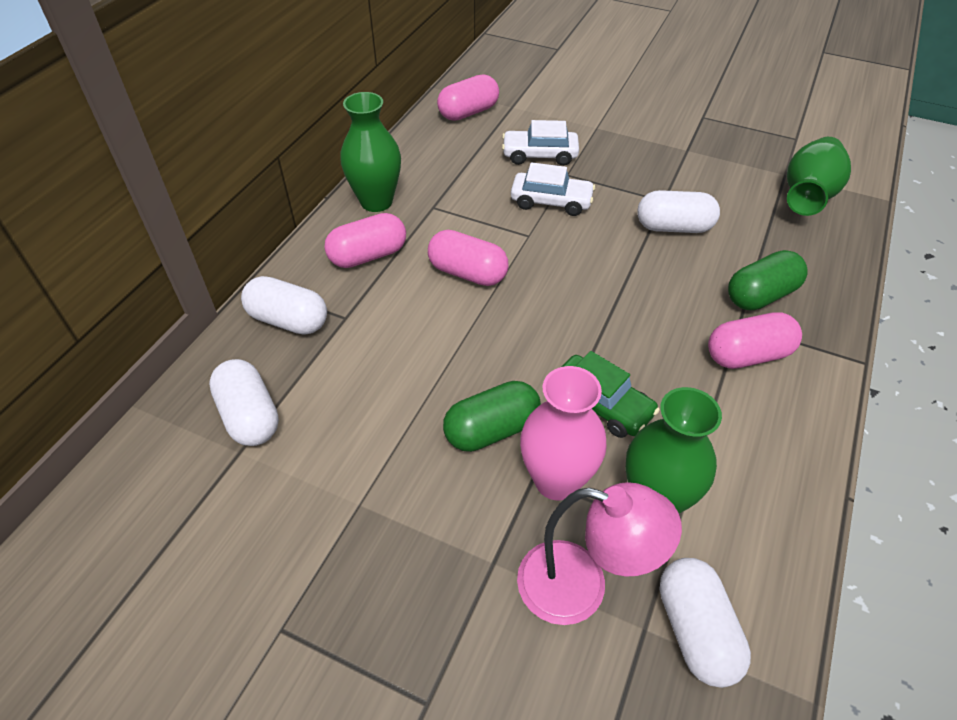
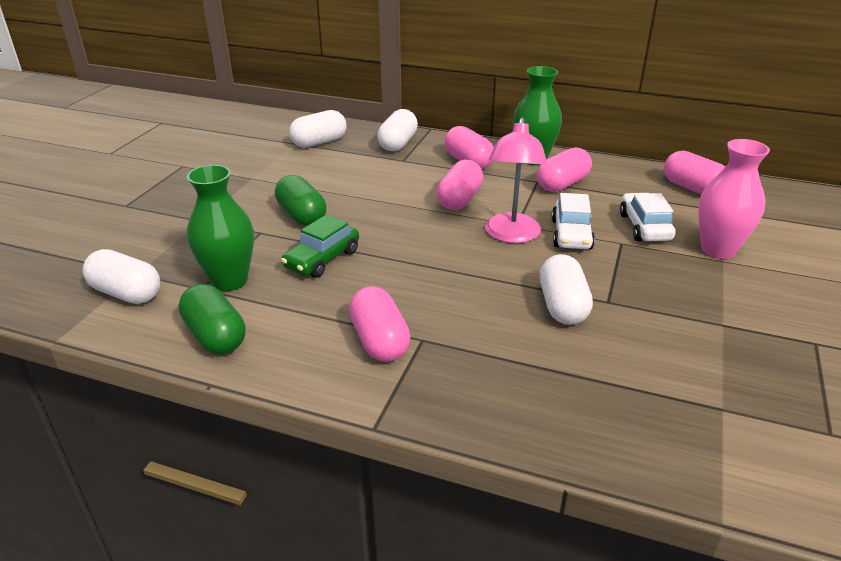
camera: 85 degrees right, 15 degrees down
(444, 190) = (562, 184): none -> pink capsule
(556, 480) = (255, 240): pink vase -> pink vase (718, 250)
(580, 587) = (173, 250): pink lamp -> pink lamp (511, 235)
(695, 630) = (126, 293): white capsule -> white capsule turned 45 degrees clockwise
(761, 295) = (468, 359): green capsule -> green capsule (215, 336)
(807, 196) = (681, 424): green vase -> none

